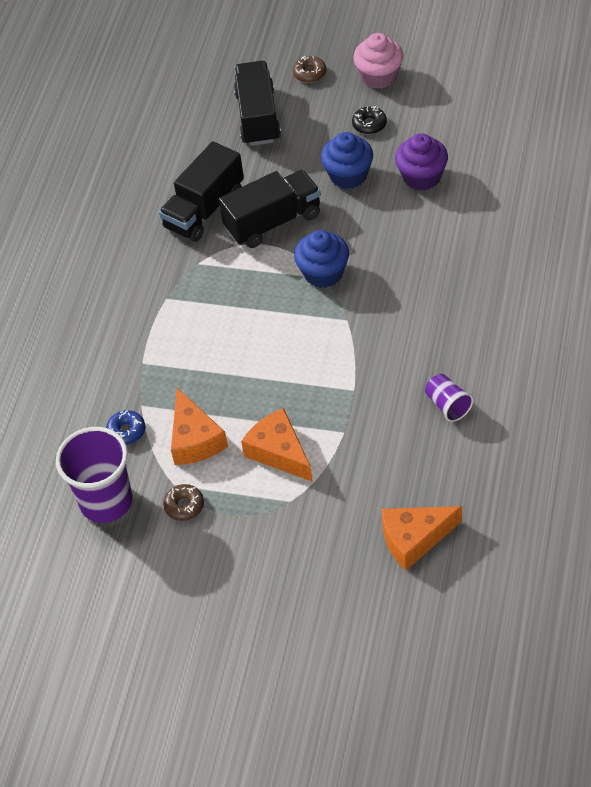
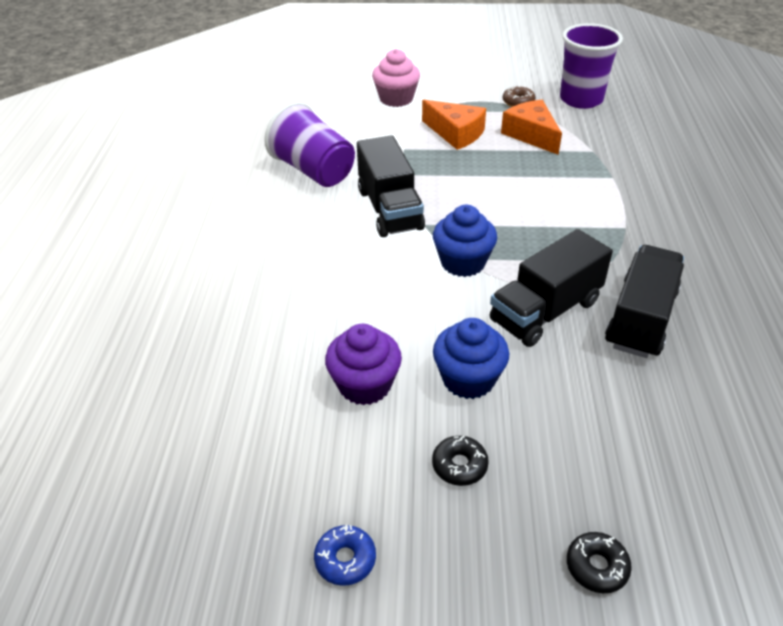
camera: 165 degrees right, 10 degrees down
(126, 431) = (593, 135): blue donut -> blue donut (345, 559)
(258, 117) = (643, 464): black truck -> black truck (389, 209)
(309, 73) = (596, 567): brown donut -> black donut
(379, 76) = (467, 570): pink cupcake -> pink cupcake (396, 99)
(414, 539) = (335, 100): orange cheese -> none
(447, 405) = (314, 171): purple cup -> purple cup, size x1.96

